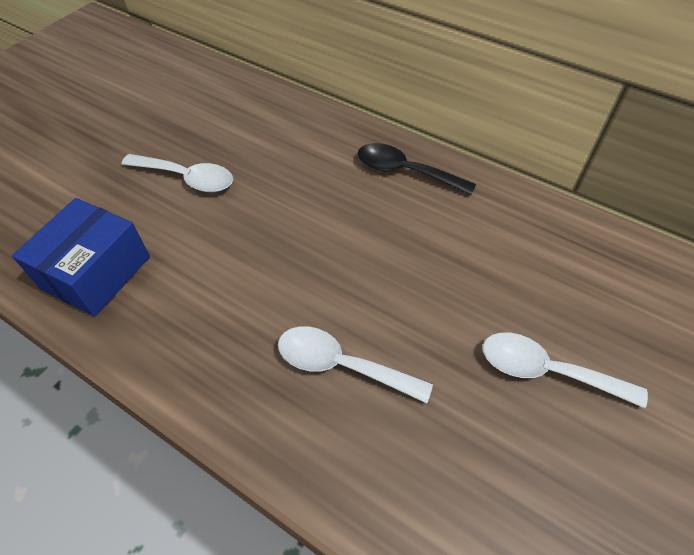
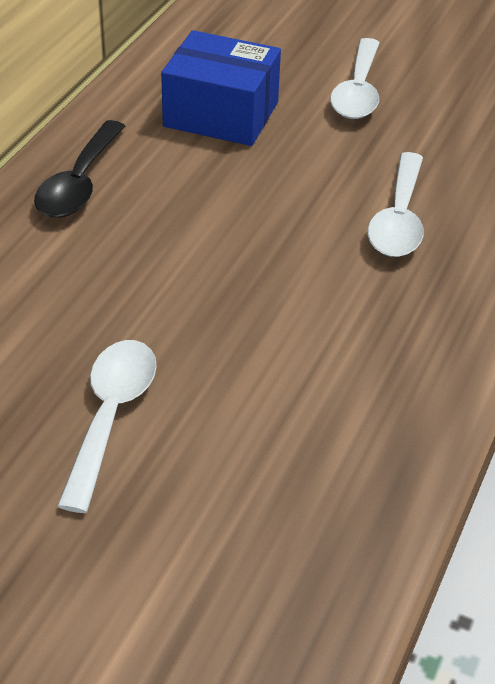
camera: 100 degrees left, 10 degrees down
(96, 272) = (331, 477): blue box -> blue box (221, 114)

